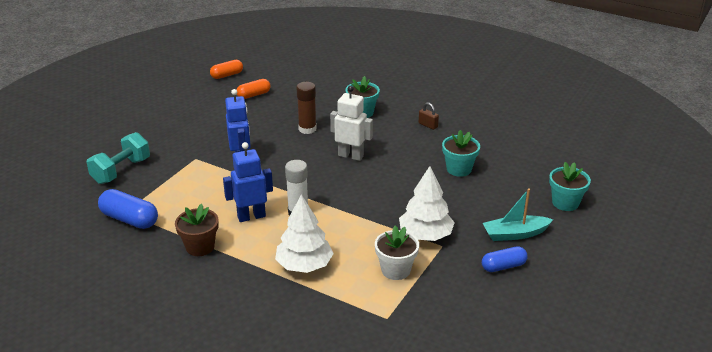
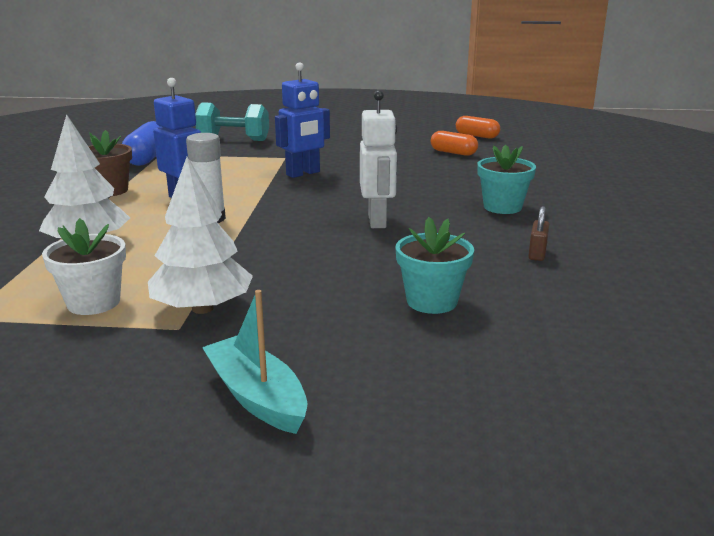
camera: 65 degrees right, 10 degrees down
(307, 129) = (413, 188): brown glue stick -> none
(503, 266) = (135, 401): blue capsule -> none
(565, 203) = (431, 446): turquoise flower pot -> none

